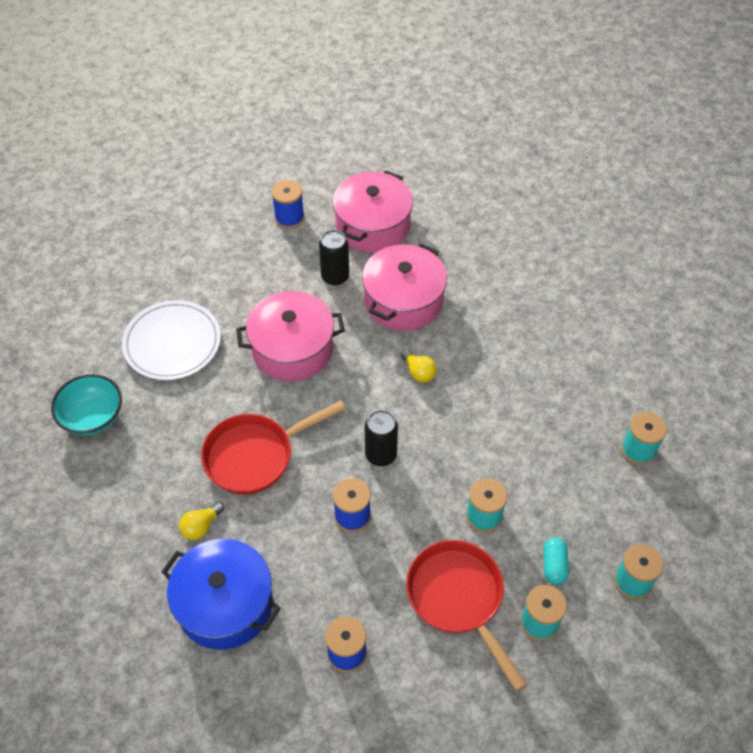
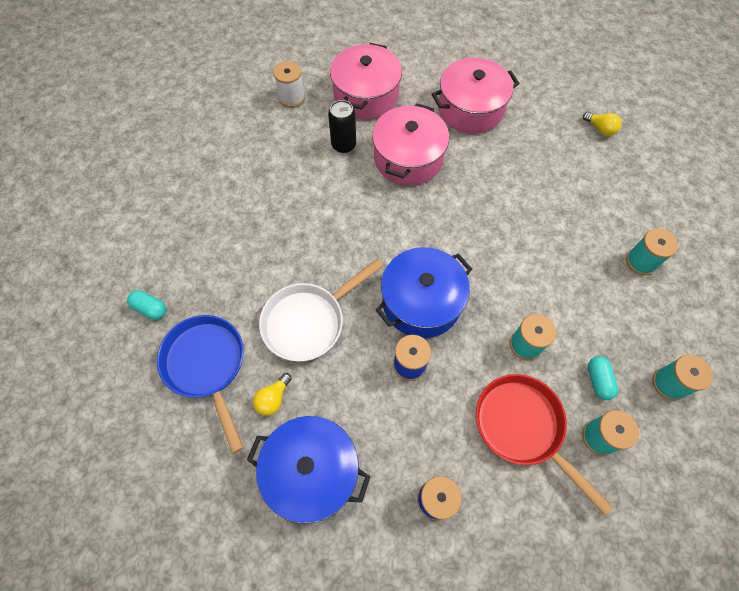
camera: 10 degrees left, 10 degrees up
(93, 417) = (150, 308): turquoise bowl -> turquoise capsule
(139, 483) = (207, 366): none -> blue pan
(172, 343) = (211, 227): white plate -> none
(255, 456) = (309, 321): red pan -> white pan
(289, 218) = (292, 98): blue spool -> white spool
(292, 349) = (321, 216): pink pot -> pink pot (470, 109)
(381, 455) = (421, 302): black can -> blue pot
(418, 372) = (436, 220): yellow light bulb -> yellow light bulb (600, 129)

